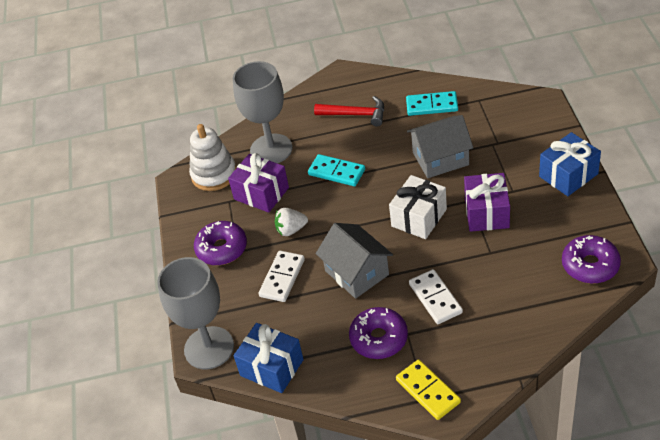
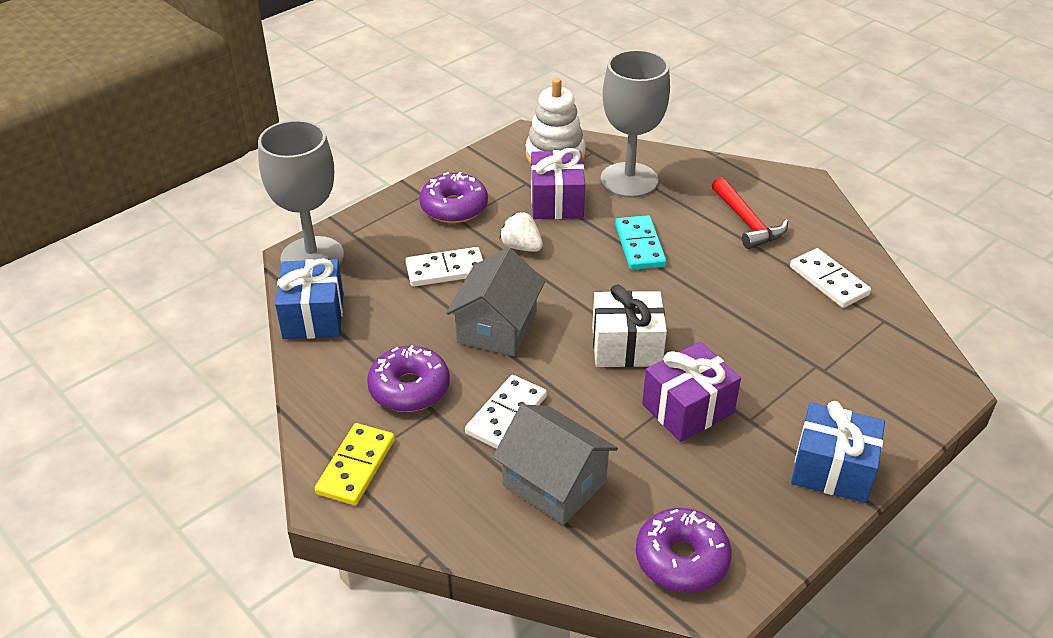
camera: 50 degrees right, 5 degrees down
(432, 105) = (828, 281): turquoise domino -> white domino
(440, 159) = (743, 326): grey house -> grey house (554, 483)

